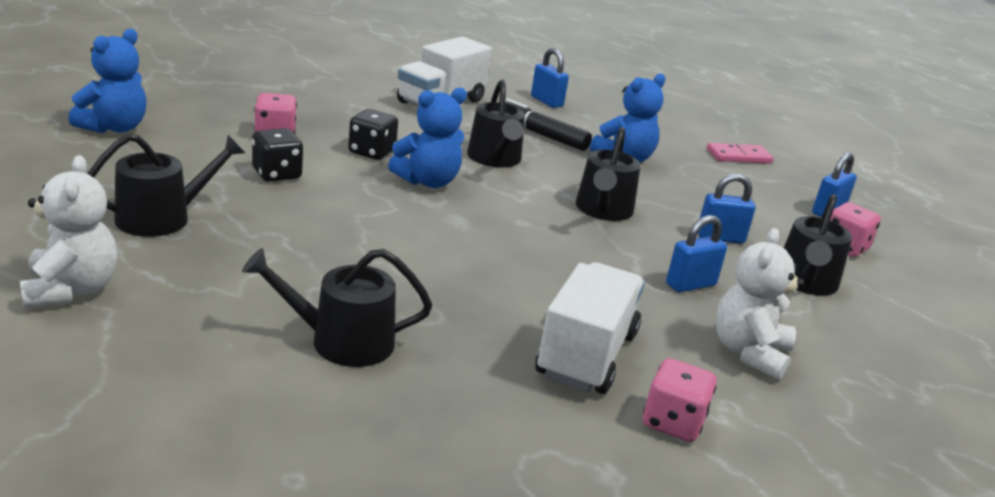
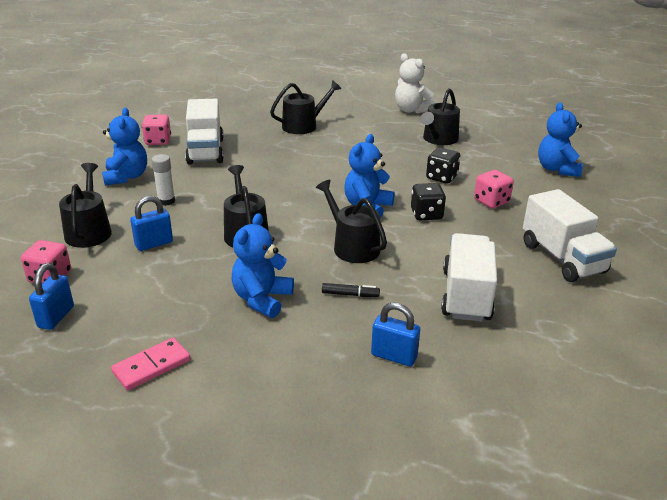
camera: 155 degrees right, 5 degrees up
(312, 86) = (562, 258): none -> white truck
(540, 134) = (350, 294): black marker -> black marker, size x0.54
(690, 285) = (166, 201): blue padlock -> white glue stick
(749, 352) = (126, 177): white teddy bear -> blue teddy bear

